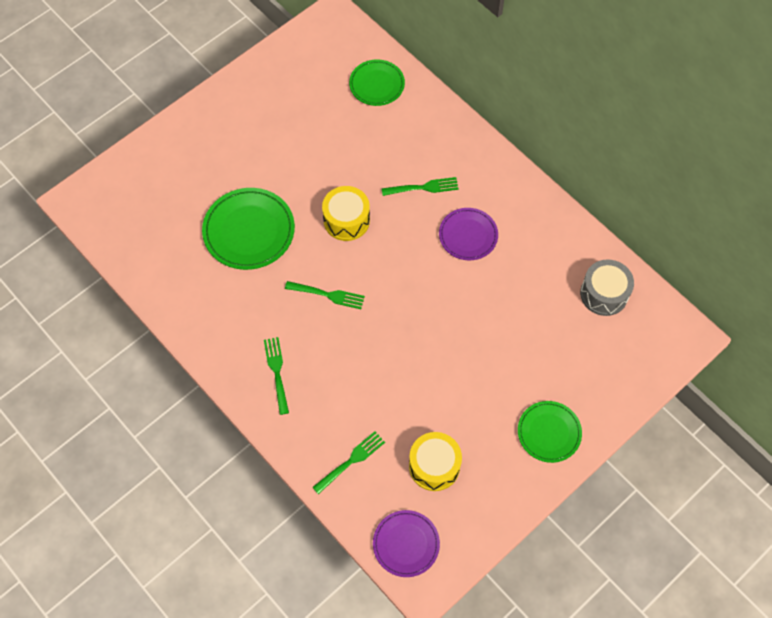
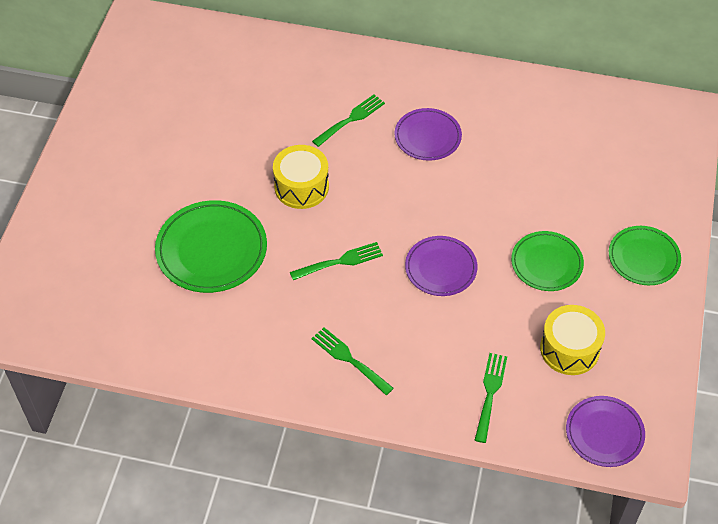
camera: 35 degrees left, 10 degrees down
(377, 85) = (230, 56): green plate -> green plate (546, 263)
(393, 345) = (440, 268): none -> purple plate
(604, 294) = (588, 117): grey drum -> none

